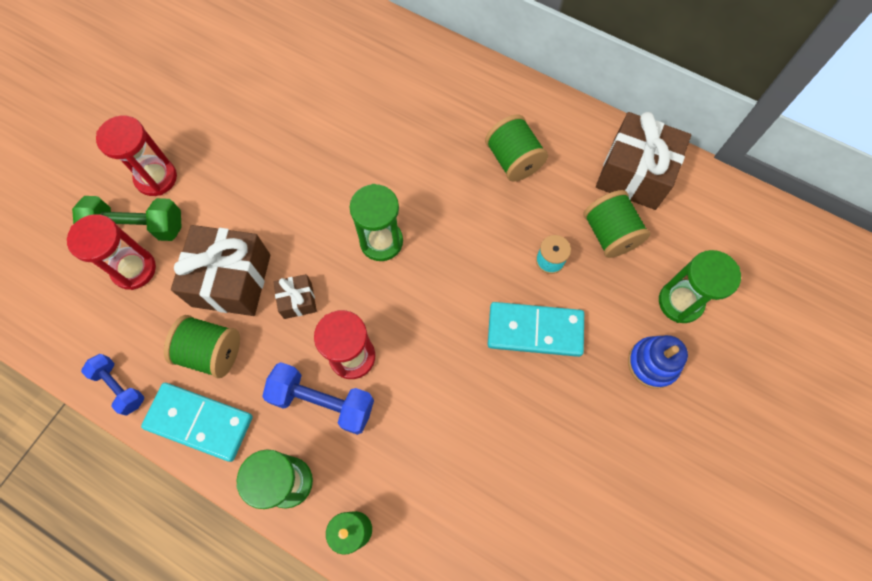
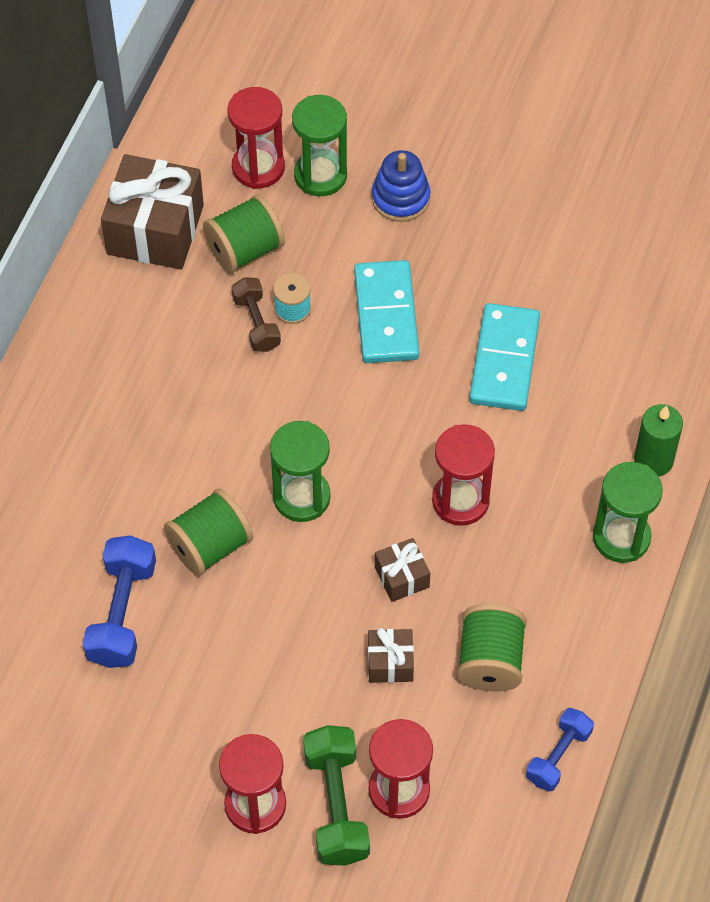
camera: 100 degrees left, 10 degrees down
(199, 422) = (578, 650): turquoise domino -> turquoise domino (504, 360)
(231, 280) = (390, 662): brown gift -> brown gift, size x0.49
(323, 402) = (522, 521): blue dumbbell -> blue dumbbell (122, 613)
(513, 160) = (155, 363): green spool -> green spool (210, 546)
(540, 232) = (256, 323): none -> brown dumbbell
(690, 255) = (258, 167): none -> red hourglass

